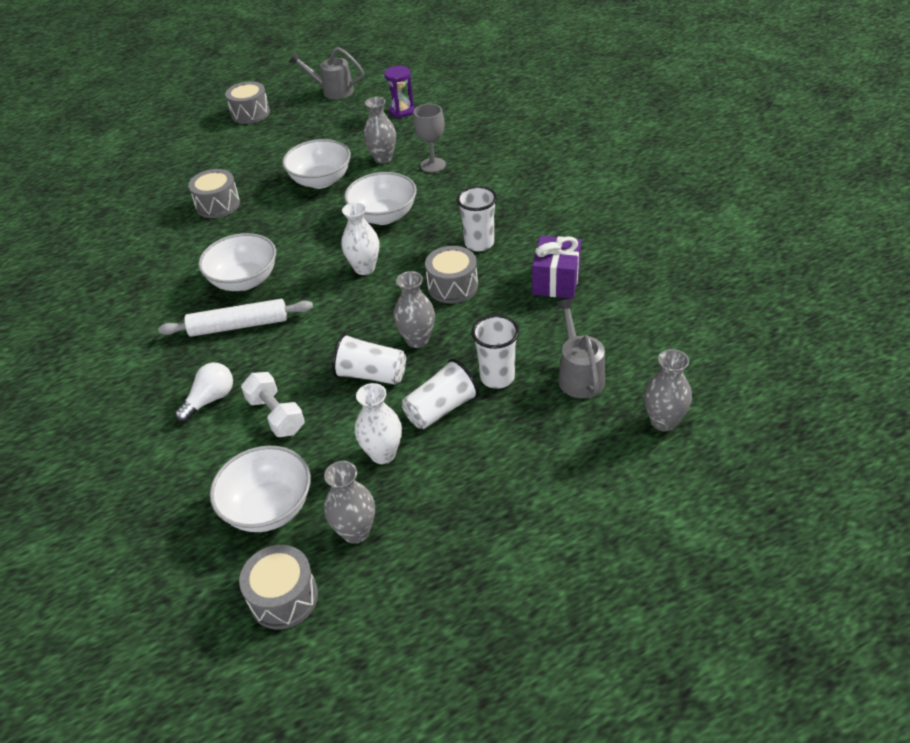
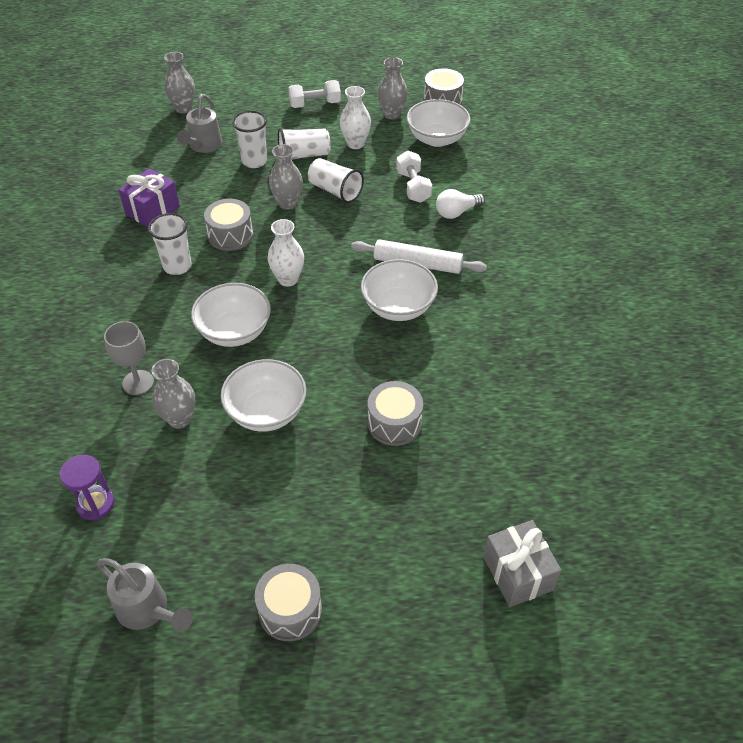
camera: 160 degrees left, 5 degrees up
(111, 164) = (518, 573): none -> grey gift
(485, 505) = (315, 104): none -> white dumbbell

